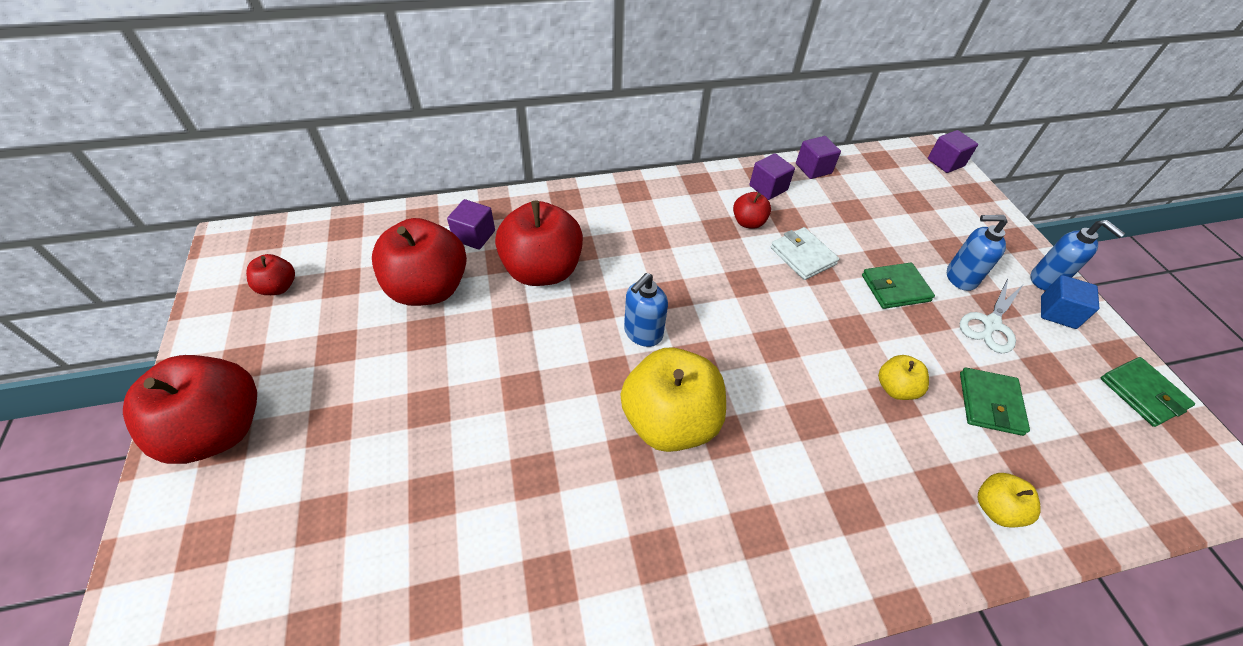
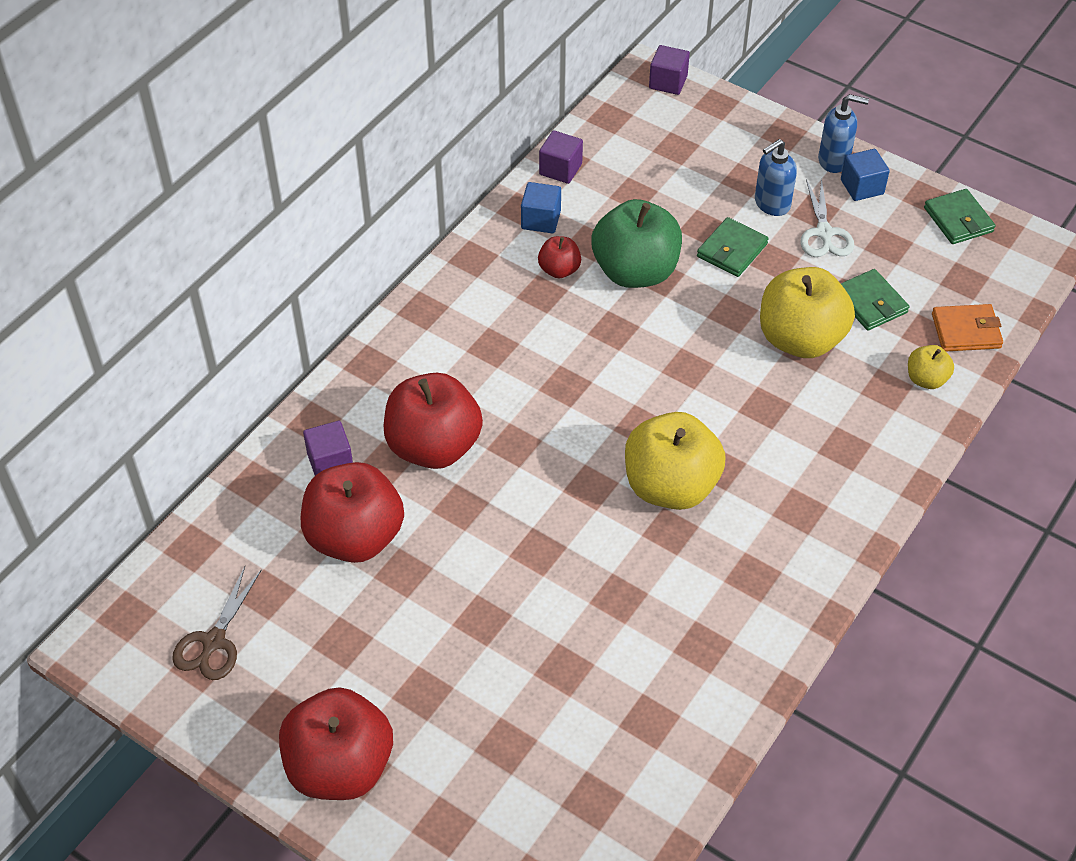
camera: 40 degrees left, 0 degrees up
(278, 287) = (214, 642): red apple -> brown scissors
(642, 333) = (579, 436): blue soap dispenser -> none
(768, 188) = (541, 220): purple cube -> blue cube
(802, 256) = (635, 271): white wallet -> green apple
(895, 388) = (800, 339): yellow apple -> yellow apple, size x2.08
(1077, 494) = (966, 331): none -> orange wallet
(1142, 393) = (958, 220): green wallet -> green wallet turned 45 degrees clockwise

